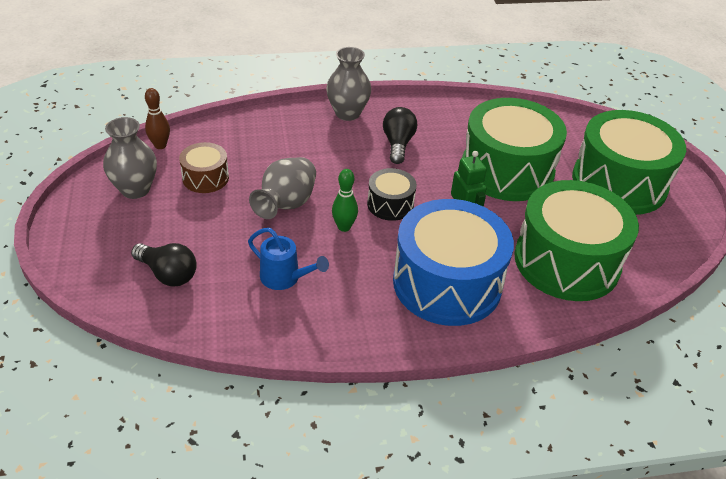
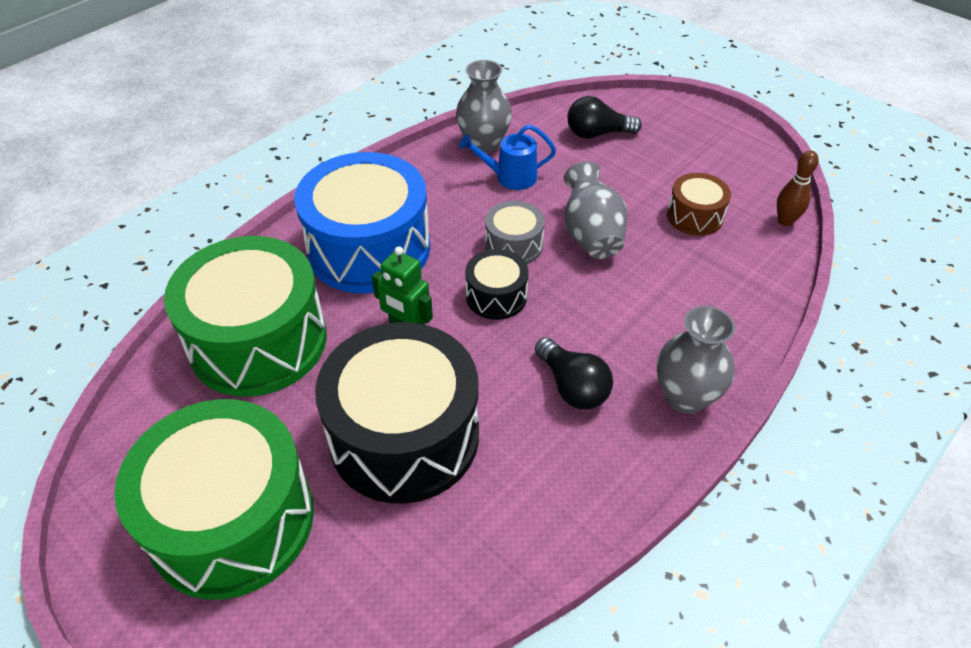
camera: 145 degrees right, 5 degrees up
(135, 189) = (727, 172): grey vase -> grey vase (484, 144)
(344, 227) = (513, 245): green bowling pin -> grey drum
(507, 170) = (404, 436): green drum -> black drum

